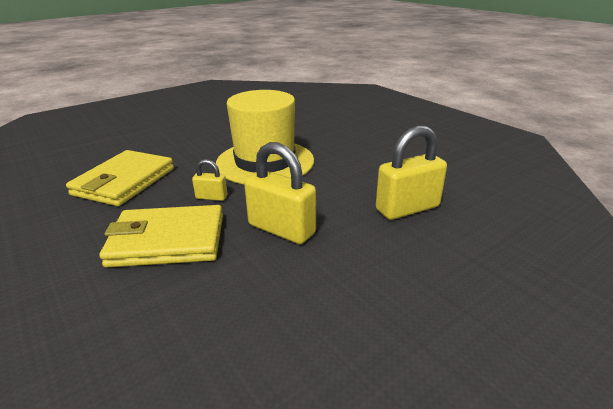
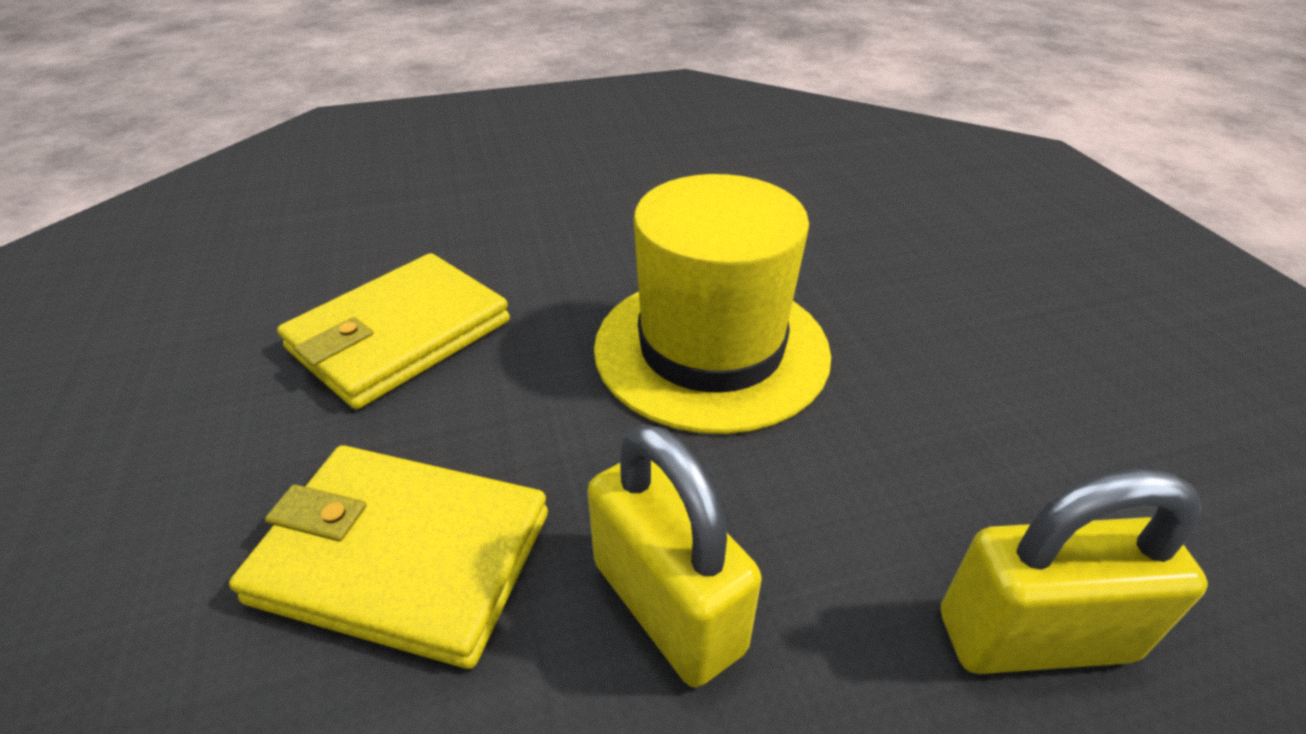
camera: 20 degrees right, 10 degrees up
(211, 197) = (551, 436): yellow padlock -> none

